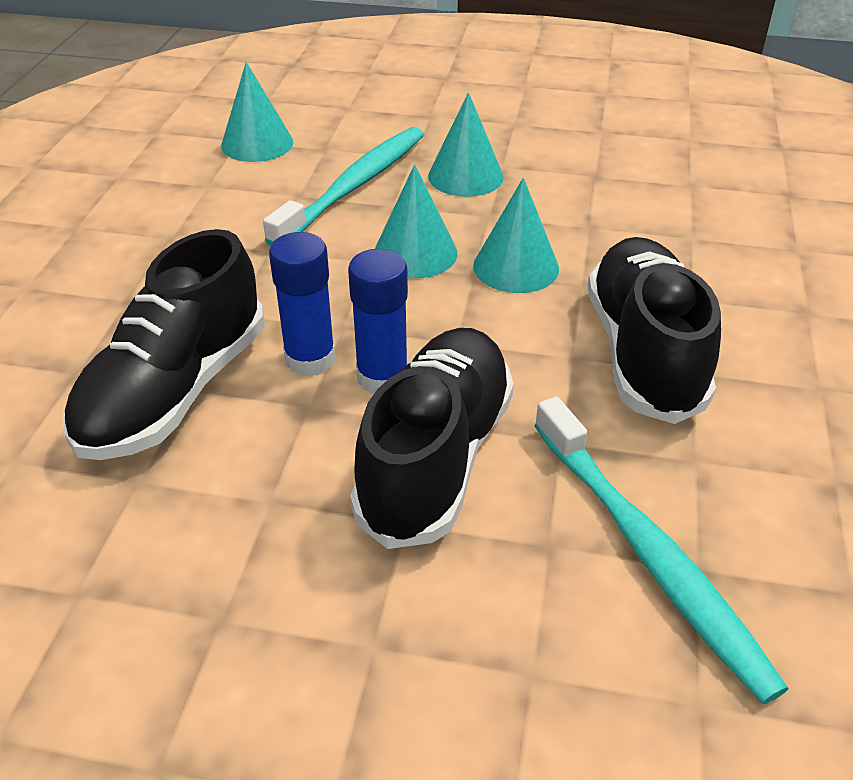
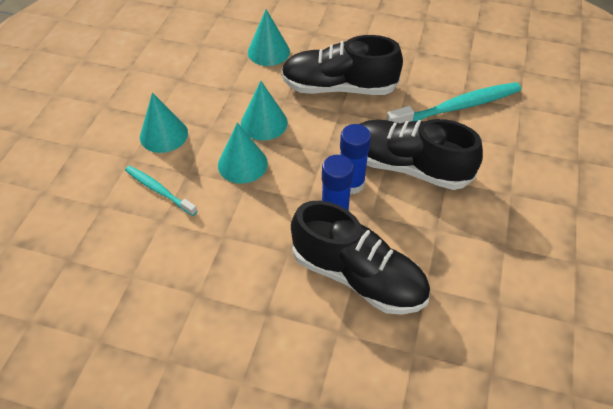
camera: 85 degrees left, 10 degrees up
(257, 143) = (79, 247): turquoise cone -> turquoise cone (268, 52)
(355, 186) = (158, 190): turquoise toothbrush -> turquoise toothbrush, size x0.57

